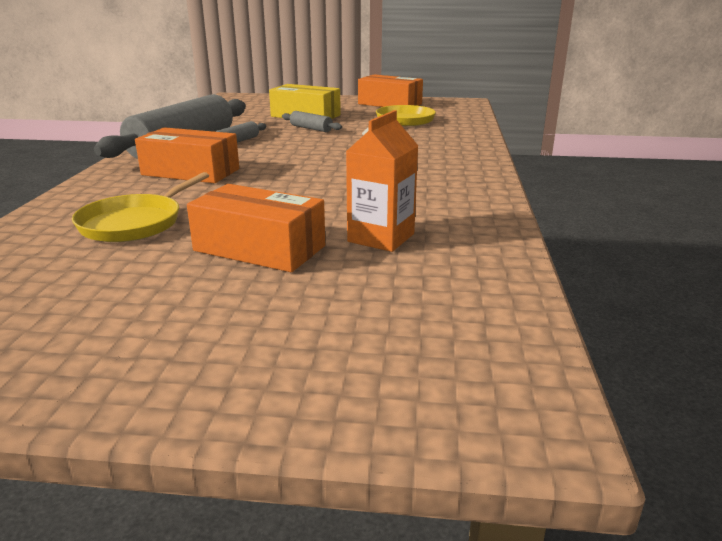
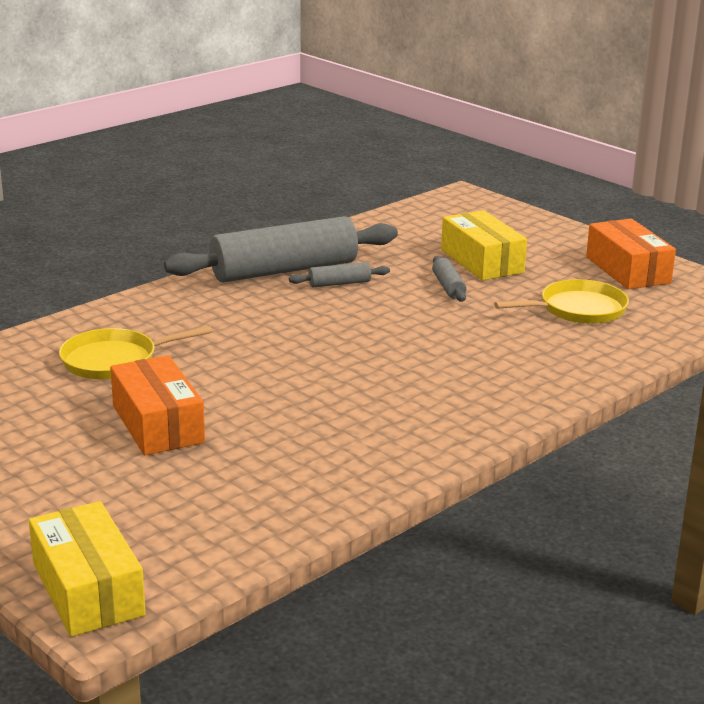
camera: 40 degrees right, 0 degrees up
(190, 172) = (235, 314): orange box -> none
(381, 238) = (258, 454): orange carton -> none
(467, 402) = (88, 589): none -> yellow box

